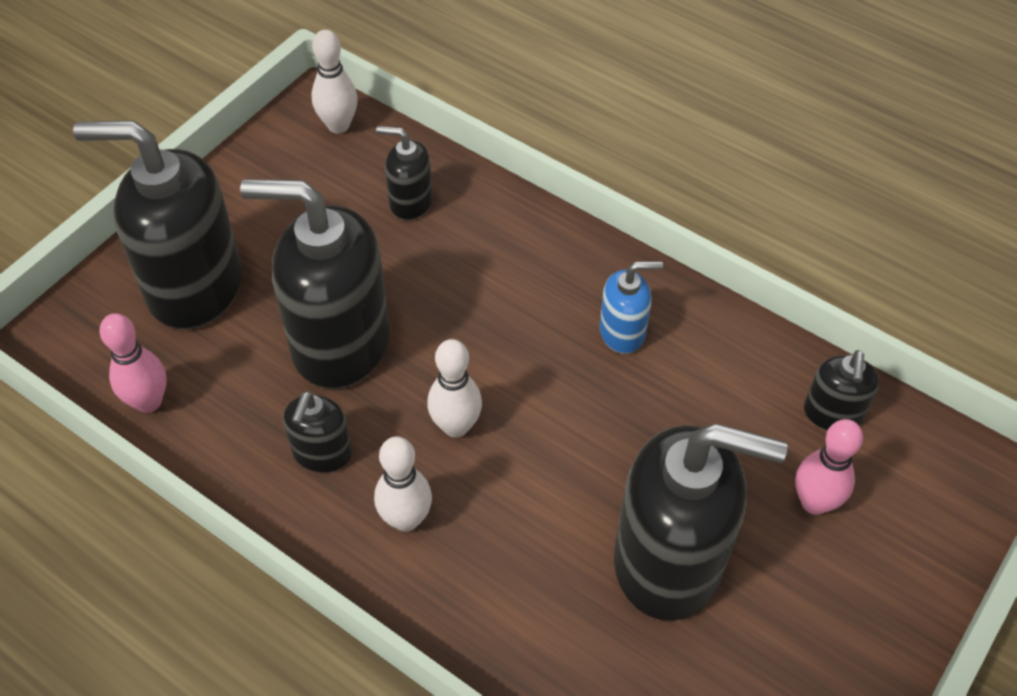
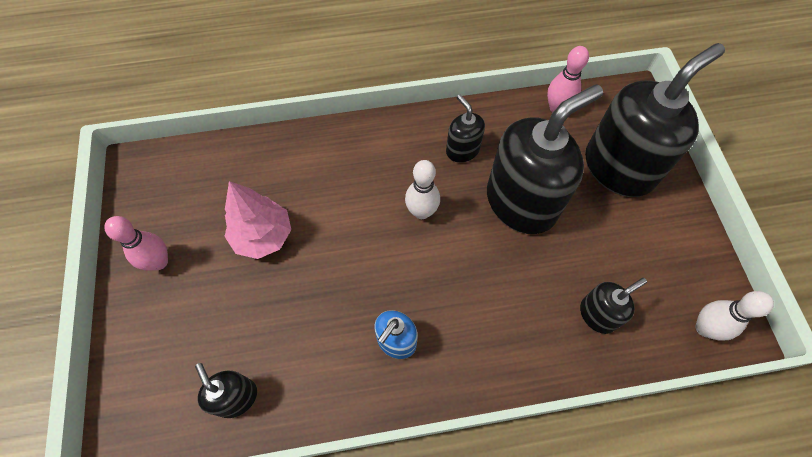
camera: 135 degrees right, 10 degrees up
(406, 519) = (395, 156): white bowling pin -> none
(669, 561) = (263, 236): black soap dispenser -> pink tree
(814, 502) = (211, 329): pink bowling pin -> pink bowling pin (159, 262)

